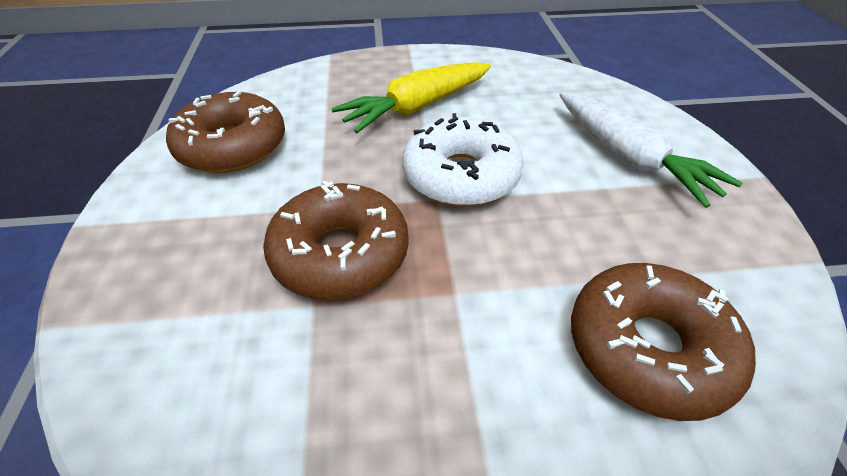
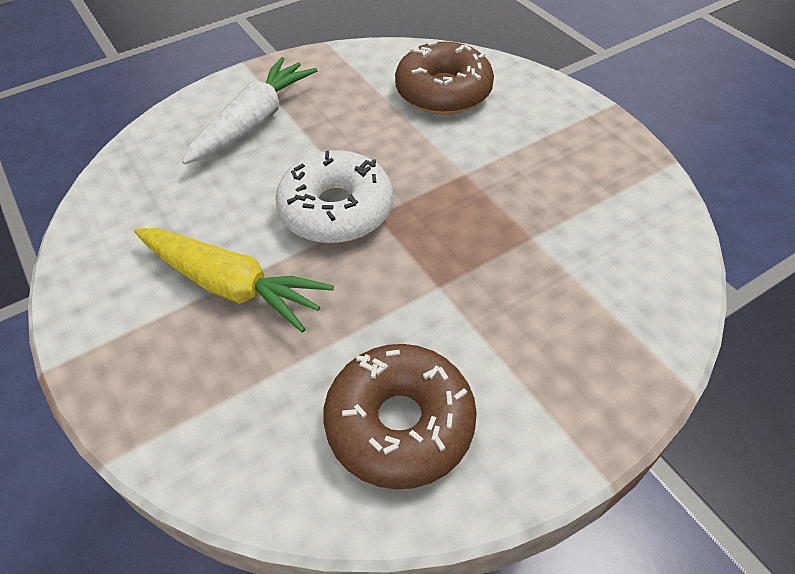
camera: 115 degrees left, 5 degrees up
(340, 254) = (478, 245): brown donut -> none

